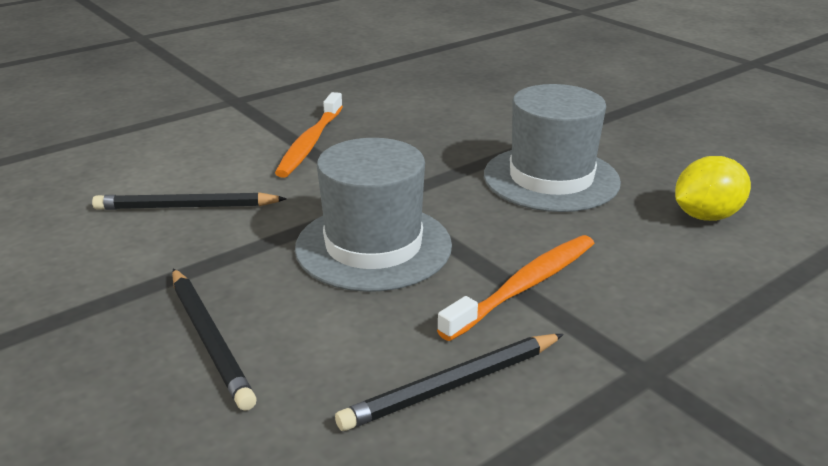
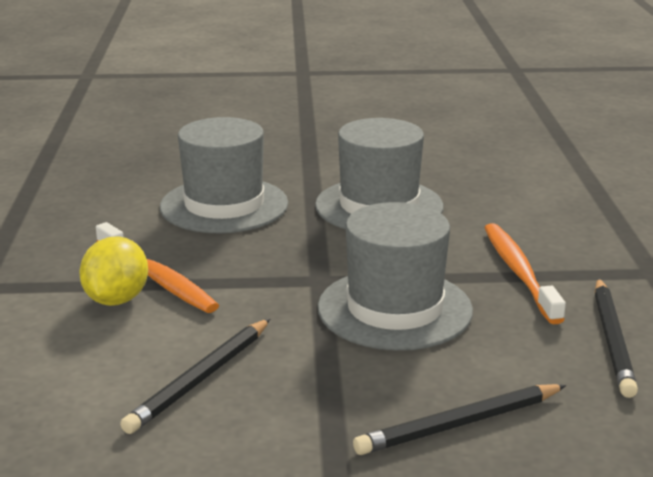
camera: 55 degrees left, 5 degrees down
(210, 339) = (459, 424): black pencil -> black pencil turned 150 degrees clockwise
(453, 123) = (224, 205): none -> grey hat
(706, 216) = (499, 181): yellow lemon -> yellow lemon (116, 299)

